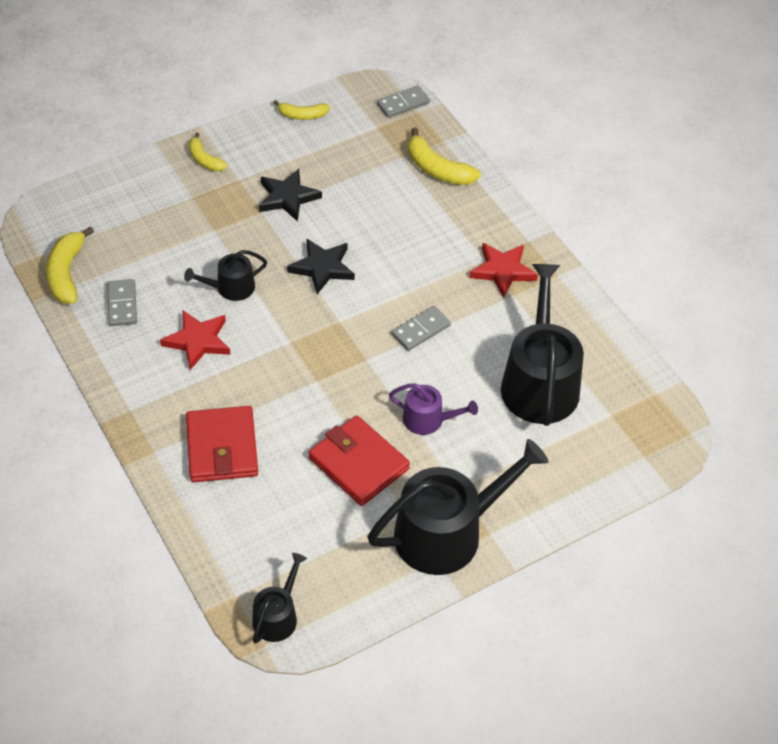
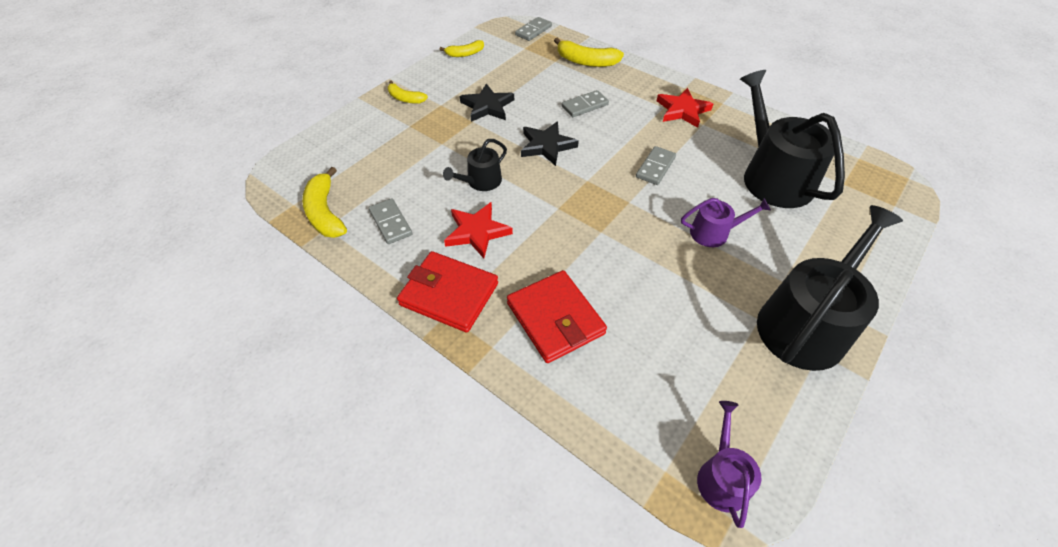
camera: 20 degrees left, 0 degrees up
(277, 616) = (722, 477): black watering can -> purple watering can
(358, 463) = (686, 289): red wallet -> red wallet (449, 294)
(395, 230) = (585, 106): none -> grey domino

